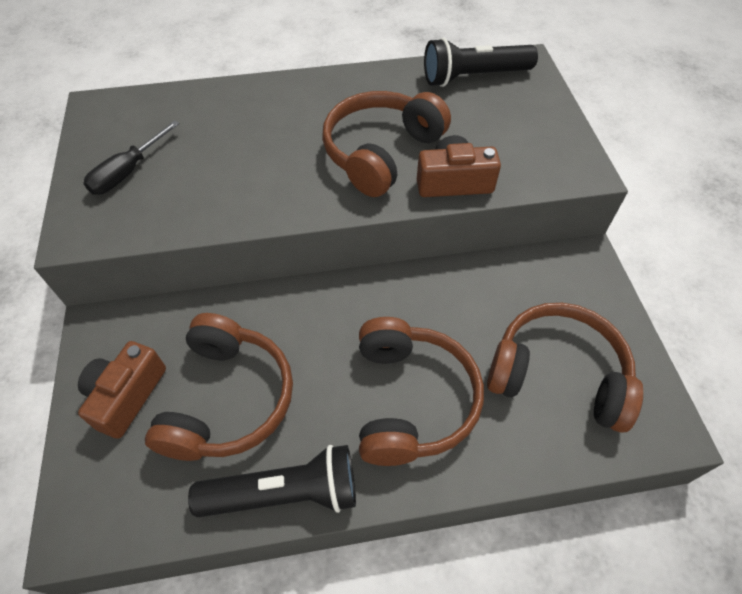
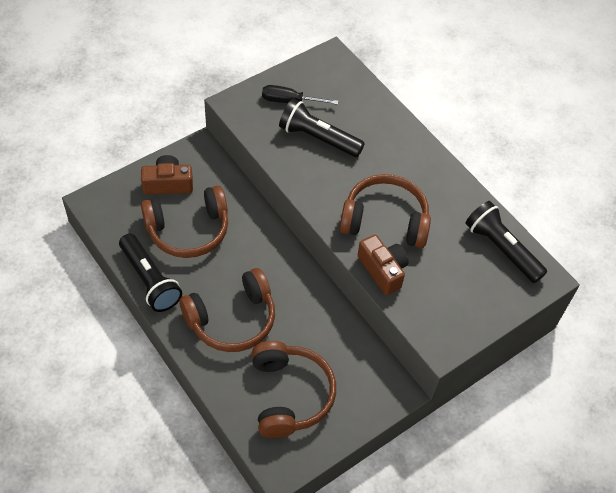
camera: 60 degrees right, 0 degrees up
(212, 167) = (318, 138): none -> black flashlight

